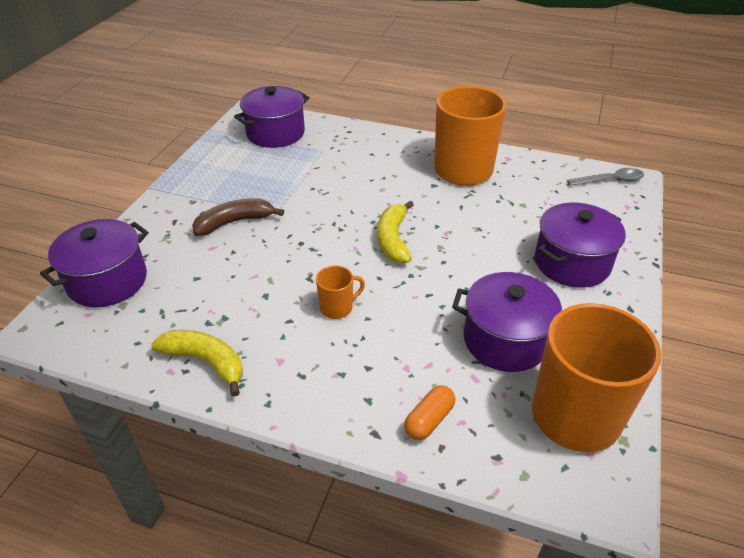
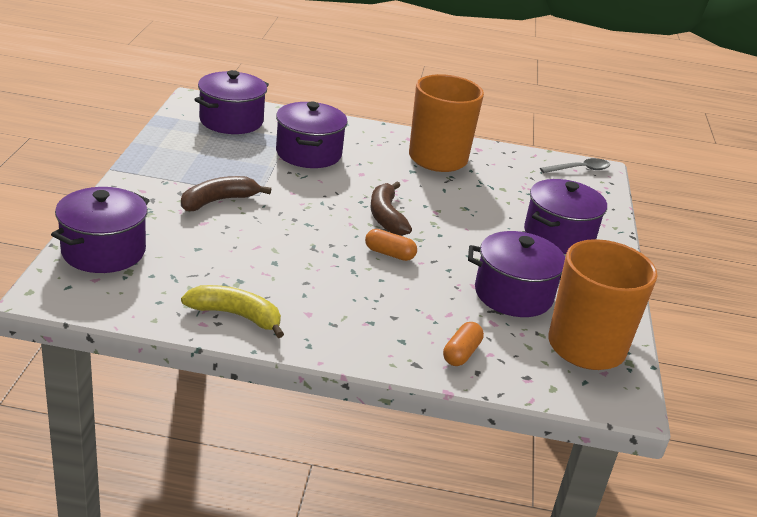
camera: 15 degrees left, 10 degrees down
(337, 167) = (308, 153): none -> purple pot
(337, 307) = (349, 271): orange mug -> none
(384, 285) = (389, 254): none -> orange capsule
(393, 240) = (386, 217): yellow banana -> brown banana

